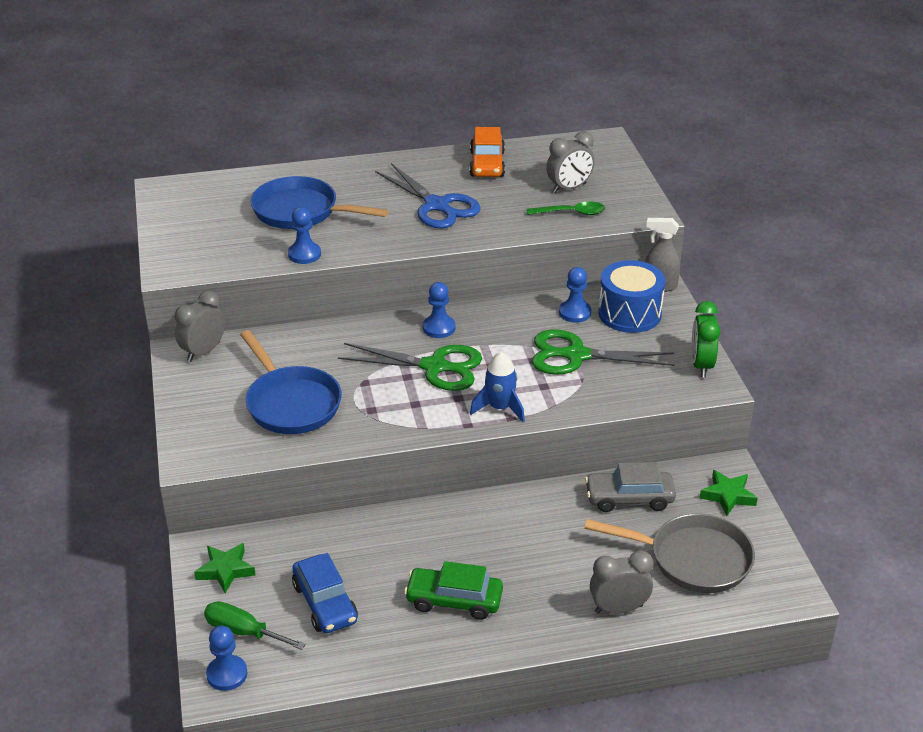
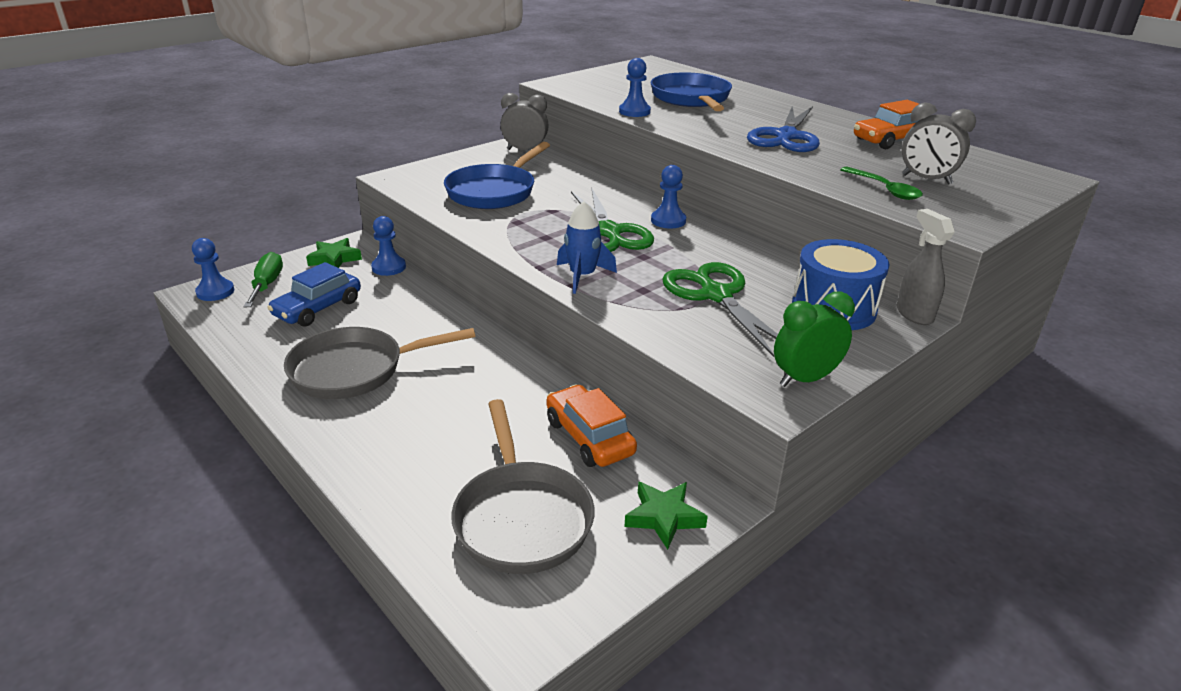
camera: 60 degrees right, 5 degrees down
(454, 600) = (355, 370): green car -> grey pan
(575, 312) = (787, 277): blue pawn -> blue pawn (389, 267)
(618, 609) = (399, 480): grey clock -> none
(629, 498) = (589, 437): grey car -> orange car

